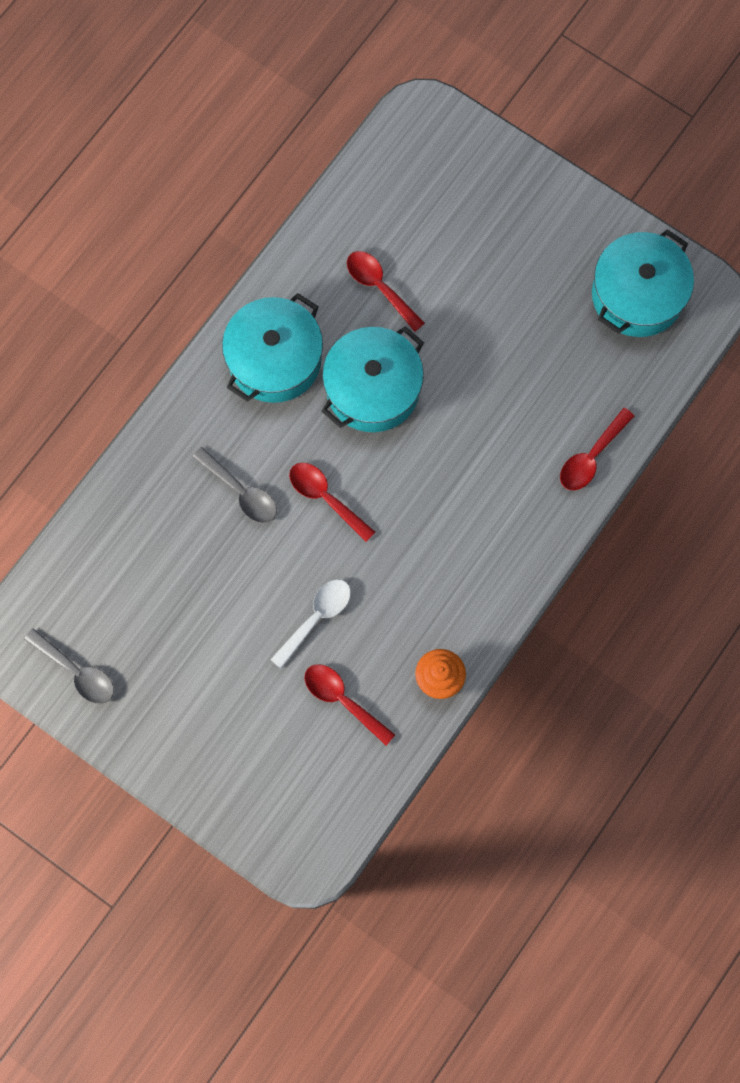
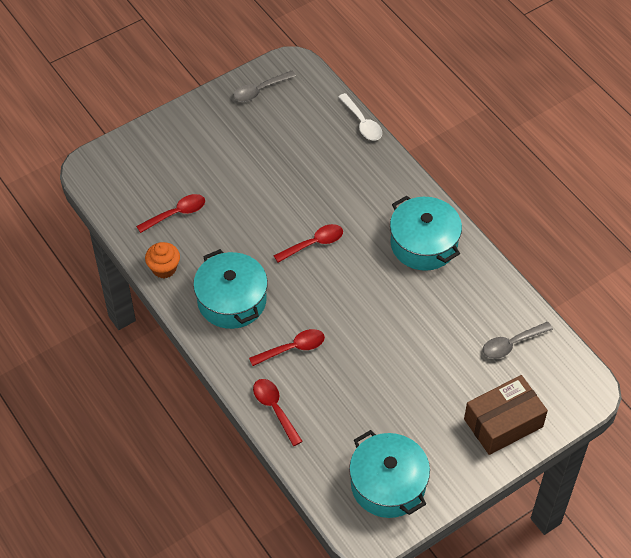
camera: 110 degrees right, 20 degrees down
(241, 491) = (338, 200): grey spoon -> grey spoon (511, 344)
(316, 618) = (235, 215): white spoon -> white spoon (362, 123)
(372, 389) = (380, 293): turquoise pot -> turquoise pot (232, 300)
(380, 287) = (455, 320): red spoon -> red spoon (292, 348)
(504, 194) = (503, 423): none -> brown box

